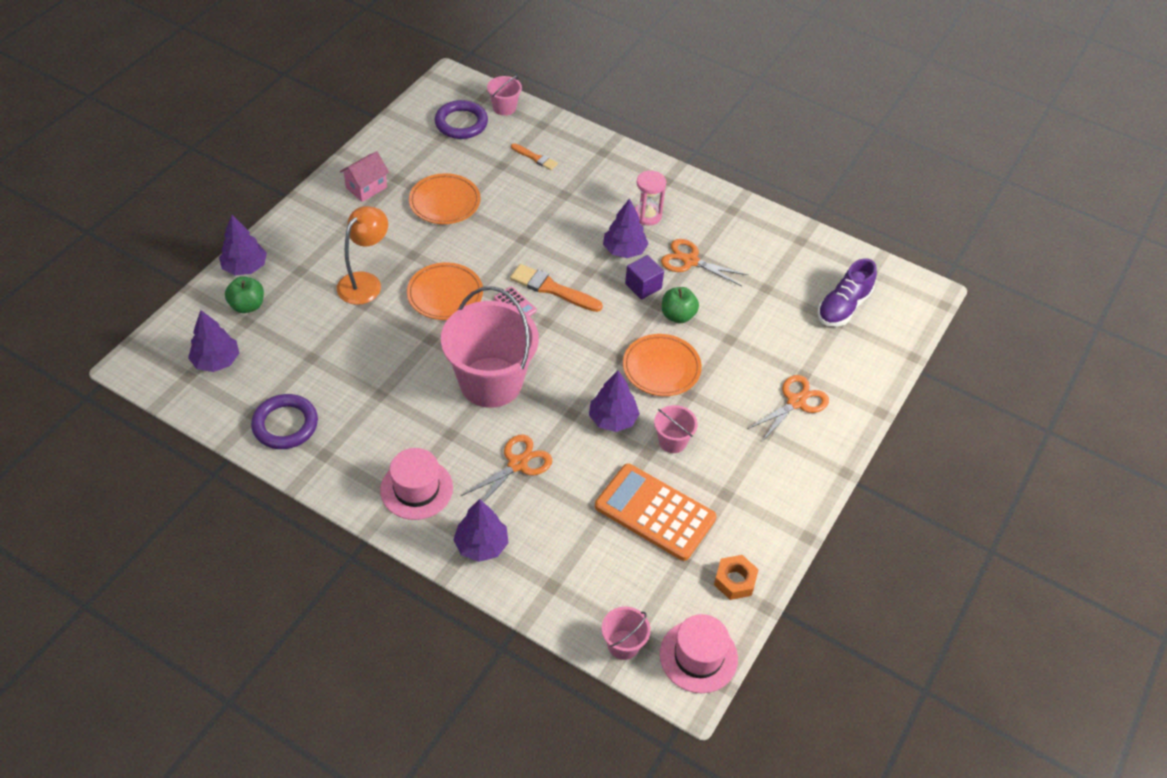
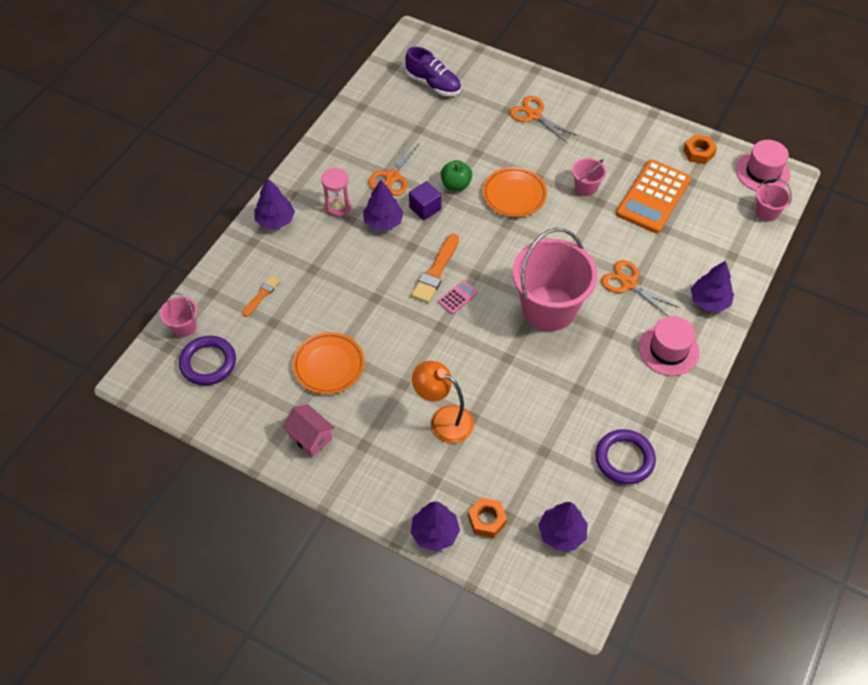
camera: 90 degrees left, 5 degrees up
(247, 305) = (487, 520): green apple -> orange nut
(445, 294) = (452, 352): orange plate -> none
(612, 419) = (572, 224): purple tree -> purple tree (275, 220)

